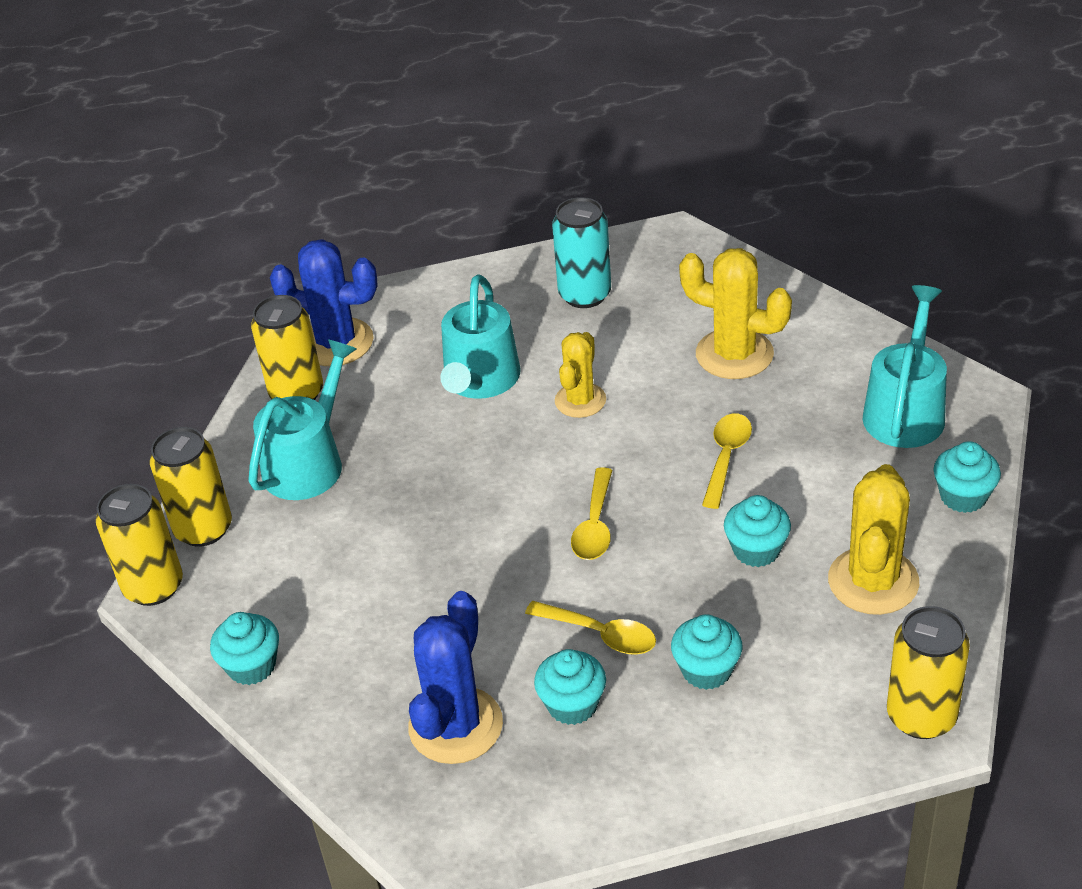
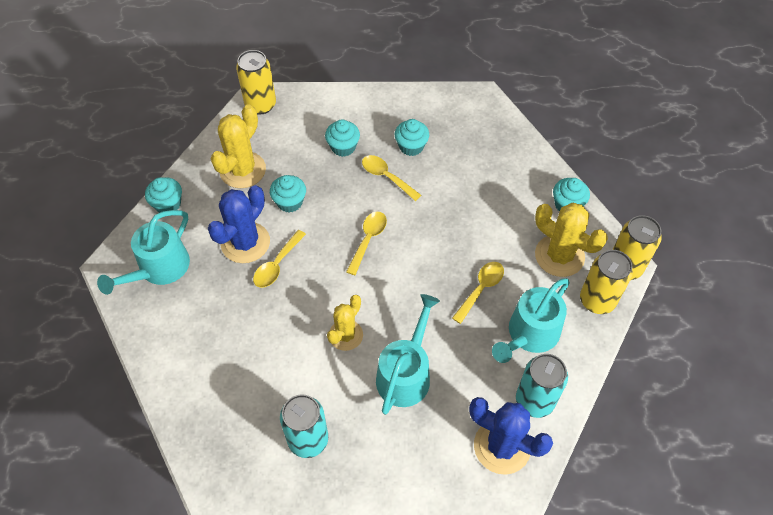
camera: 170 degrees left, 15 degrees up
(297, 393) = (534, 401): yellow can -> turquoise can
(391, 501) = (481, 289): none -> yellow spoon
(455, 726) = (468, 150): blue cactus -> blue cactus (245, 243)
(734, 354) = (233, 345): yellow cactus -> yellow cactus (559, 256)

